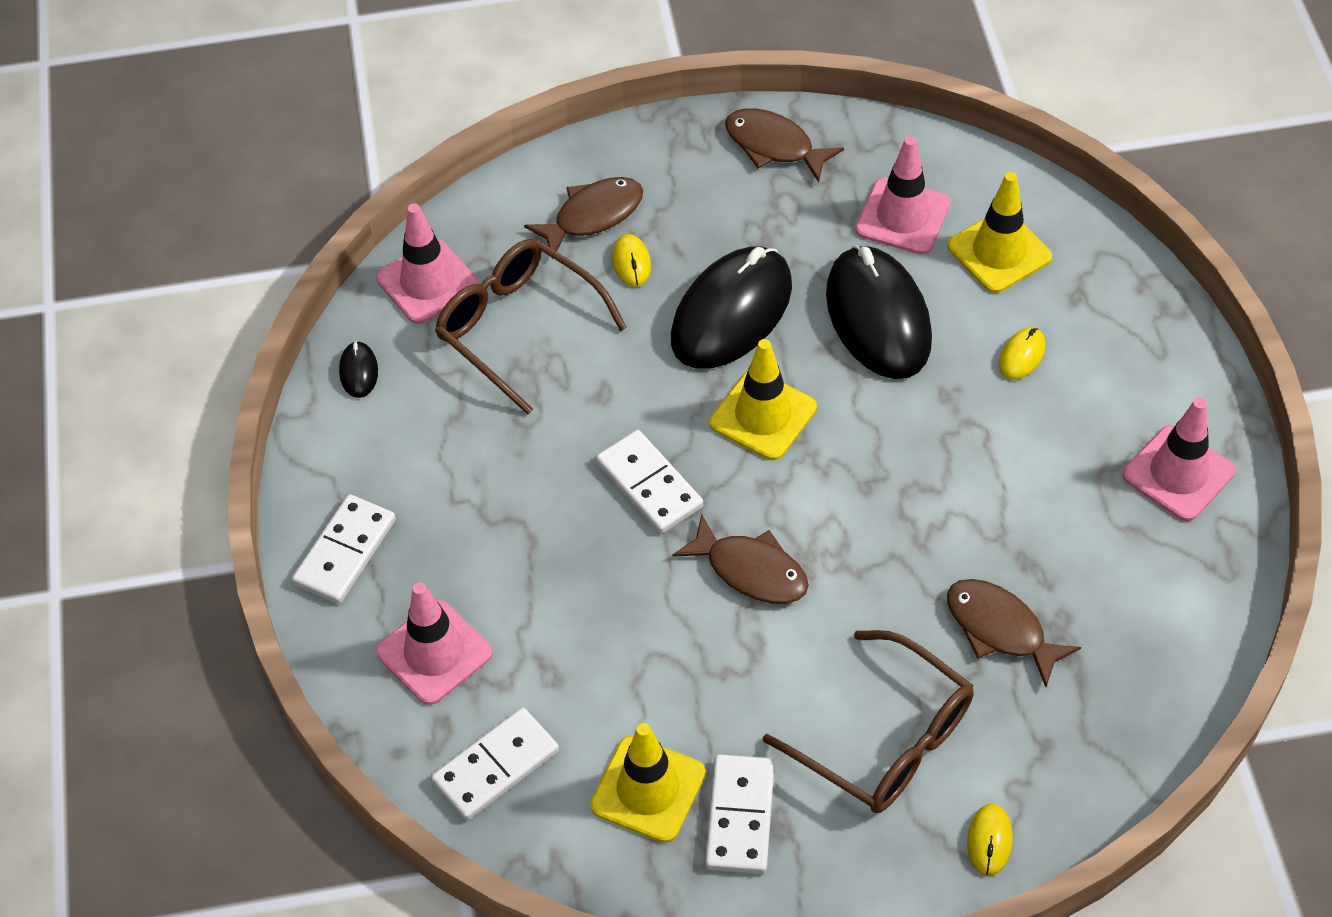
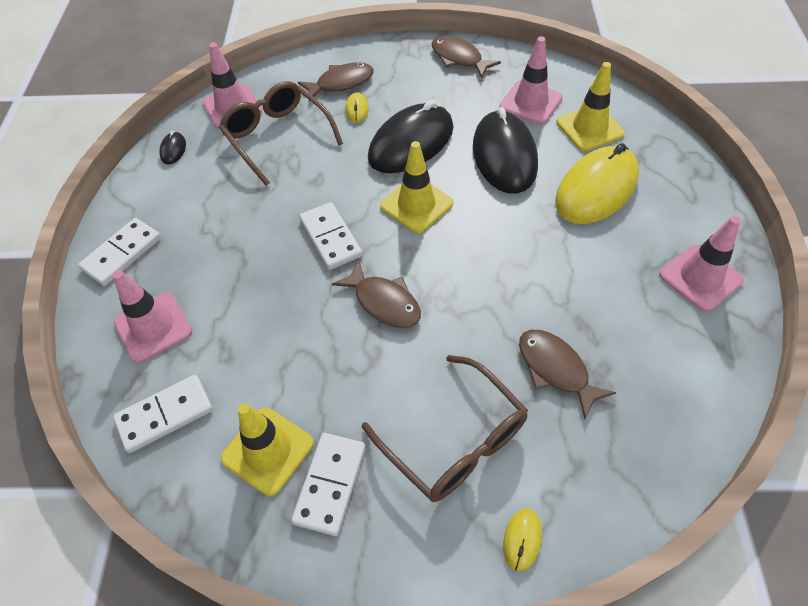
camera: 10 degrees right, 0 degrees up
(1022, 356) = (596, 189): yellow mouse -> yellow mouse, size x2.46

